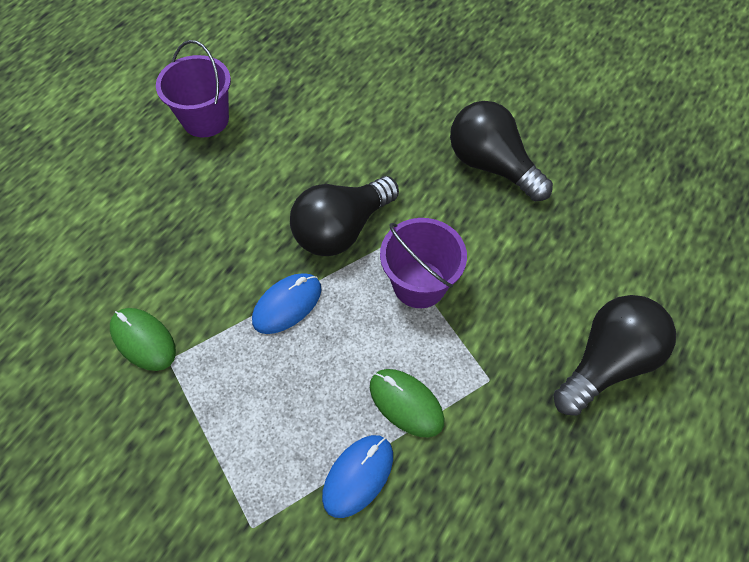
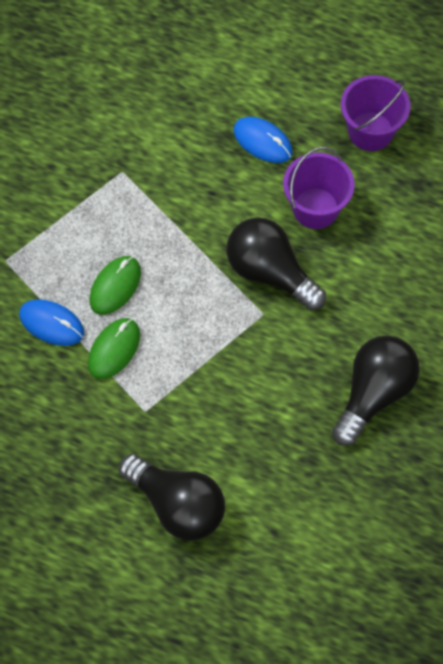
camera: 80 degrees right, 5 degrees up
(143, 340) = (135, 149): green mouse -> green mouse (115, 286)
(287, 305) = (186, 245): blue mouse -> blue mouse (262, 141)
(419, 284) = (226, 345): purple bucket -> purple bucket (315, 208)

